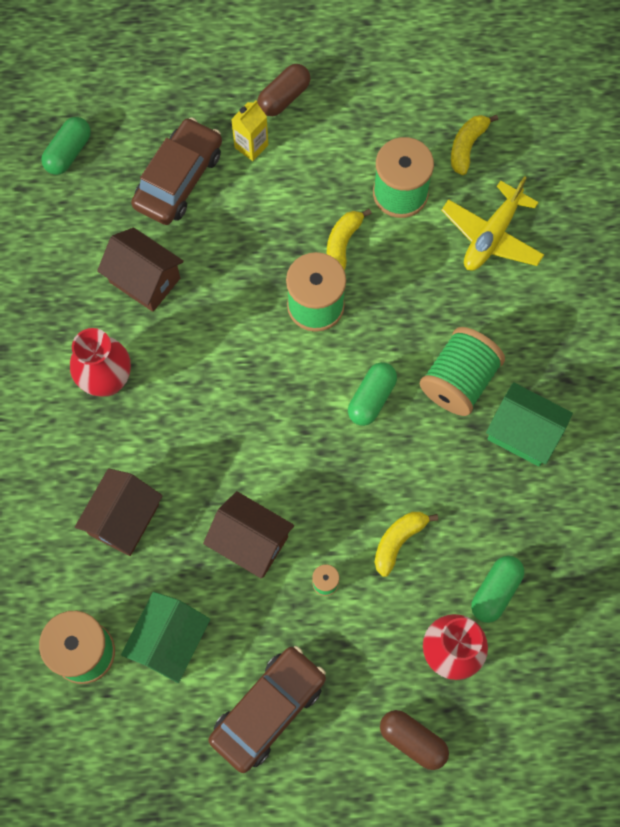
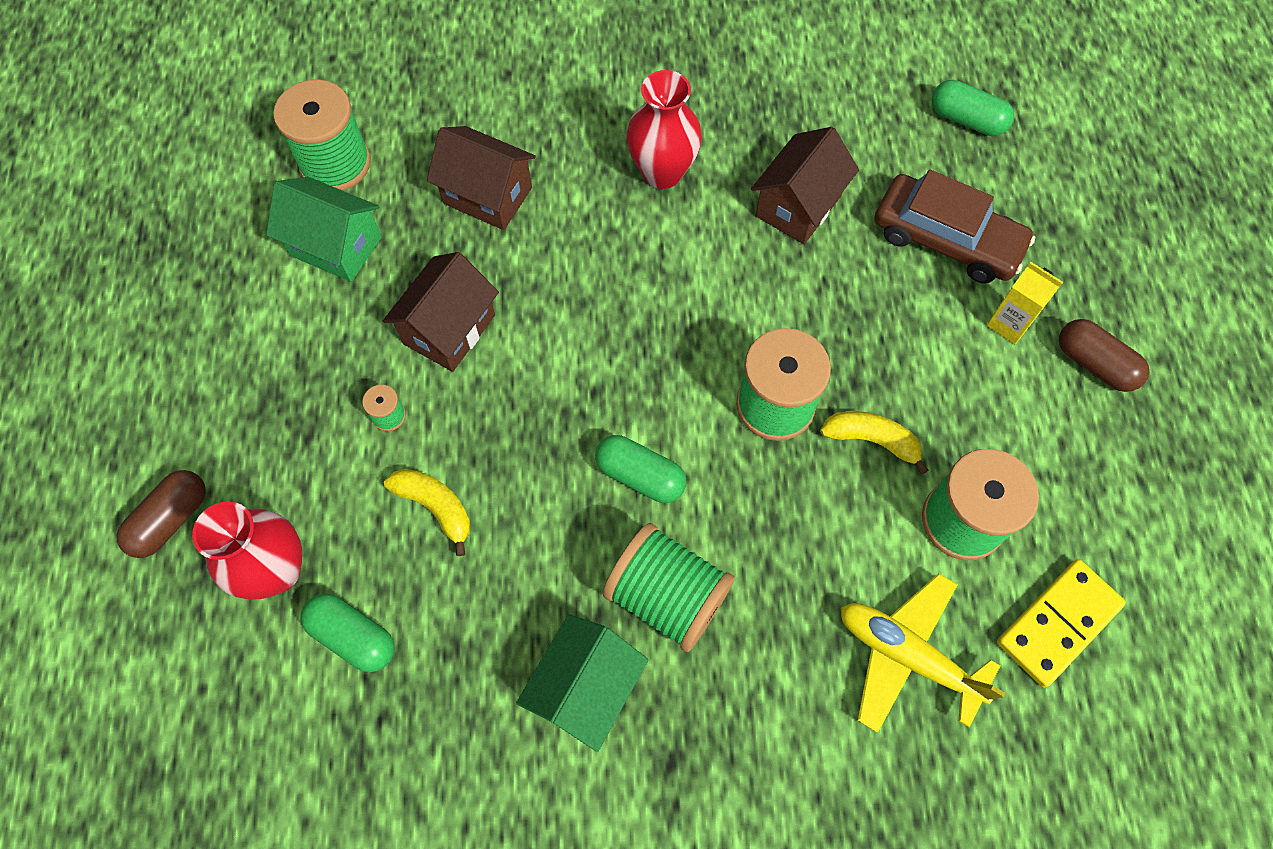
camera: 90 degrees right, 5 degrees down
(268, 710) = (238, 351): brown car -> none
(467, 146) = (1057, 623): yellow banana -> yellow domino

